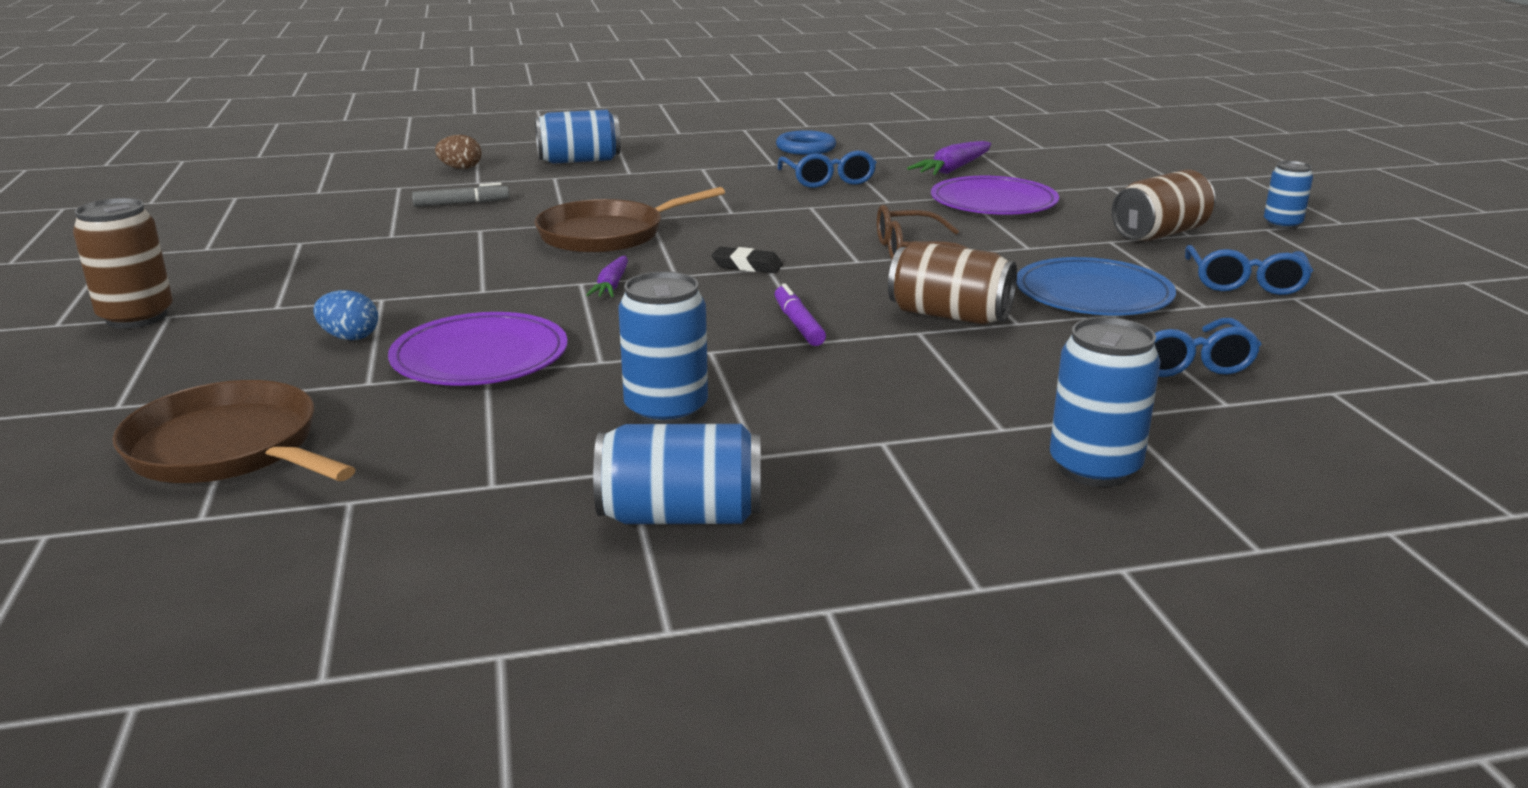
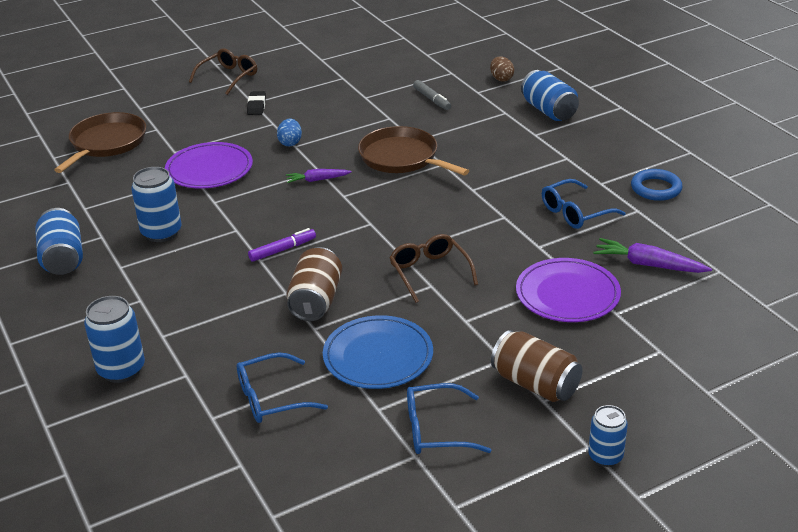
camera: 75 degrees right, 10 degrees up
(137, 317) = (228, 77): brown can -> brown glasses
(349, 337) = (222, 131): blue egg -> blue egg (290, 143)
(747, 266) = (370, 215): black eraser -> black eraser (256, 106)

